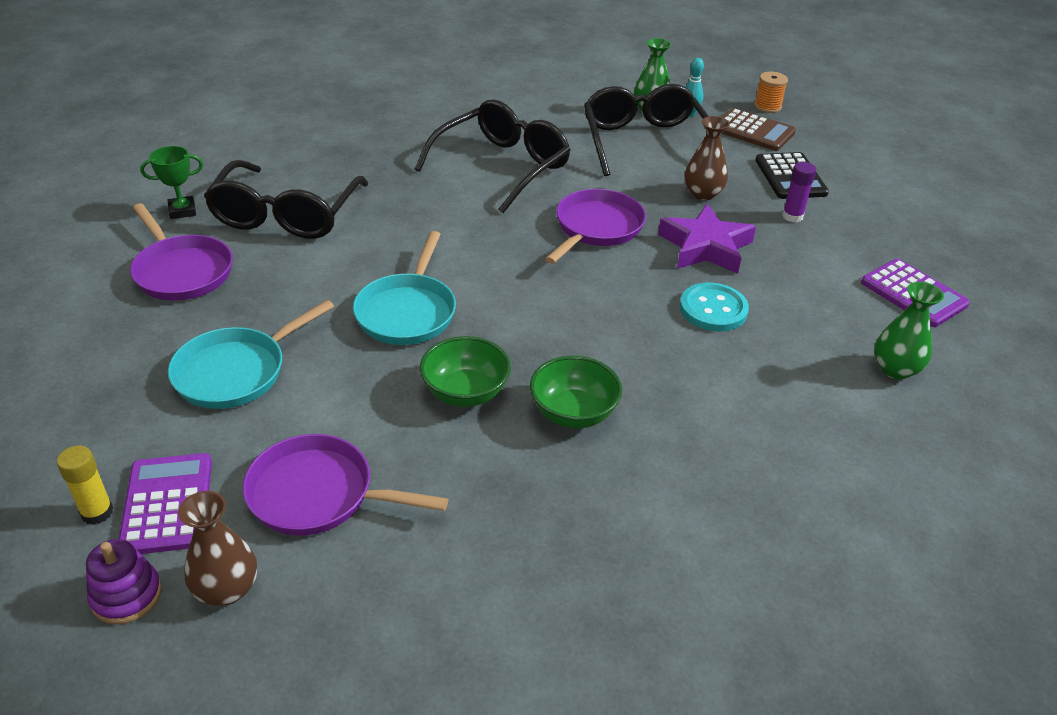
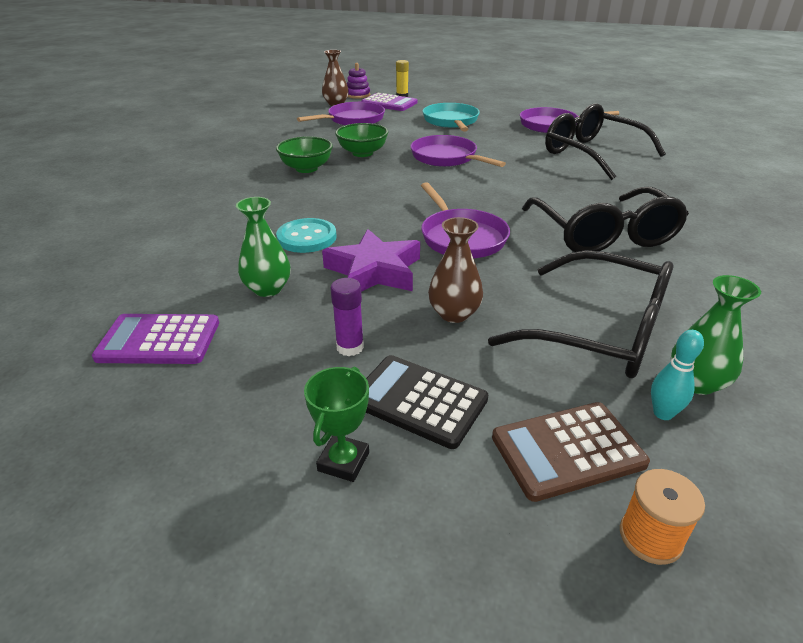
camera: 130 degrees right, 5 degrees down
(182, 211) = (622, 134): green trophy -> green trophy (343, 461)
(407, 311) = (447, 158): turquoise pan -> purple pan
(895, 369) = (140, 272): green vase -> green vase (268, 289)

